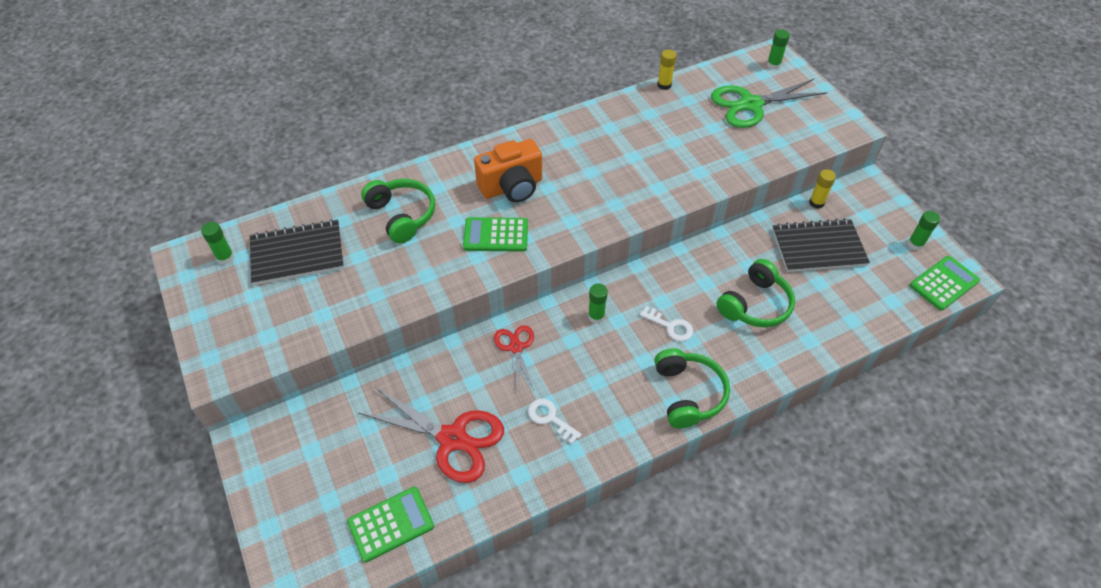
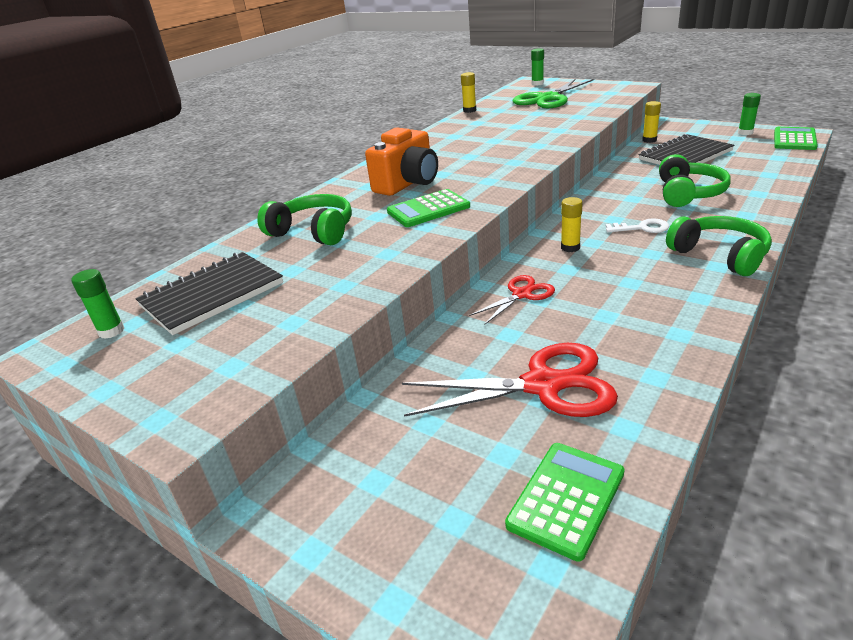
camera: 25 degrees left, 20 degrees down
(516, 347) = (521, 294): red scissors -> red scissors turned 90 degrees clockwise
(550, 418) = (624, 323): white key -> none
(596, 316) = (570, 247): green glue stick -> yellow glue stick

